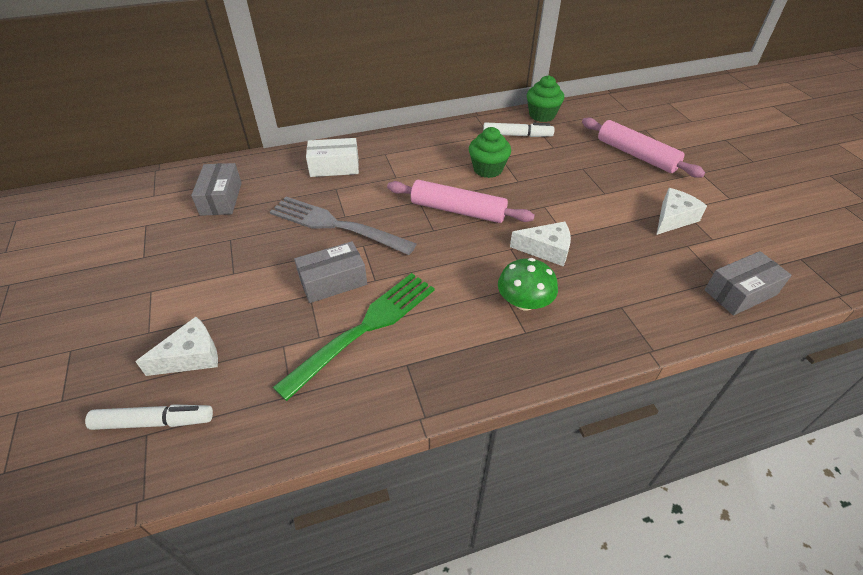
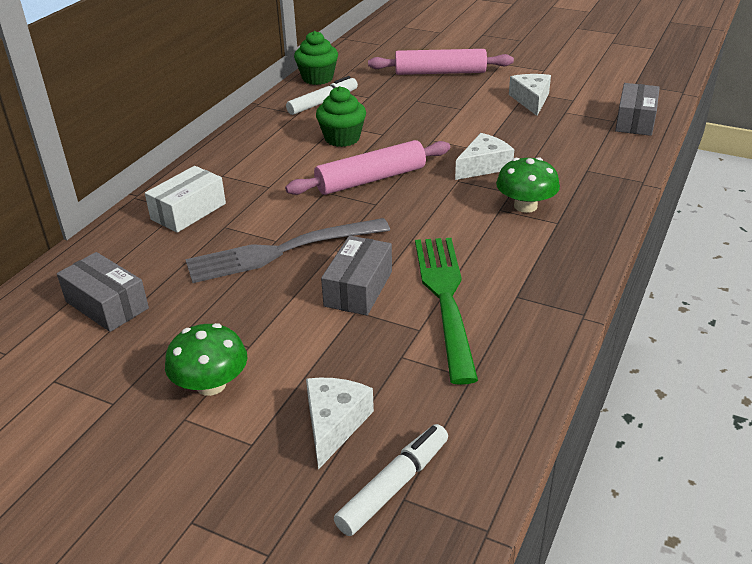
camera: 45 degrees left, 10 degrees down
(186, 281) = (211, 384): none -> green mushroom

